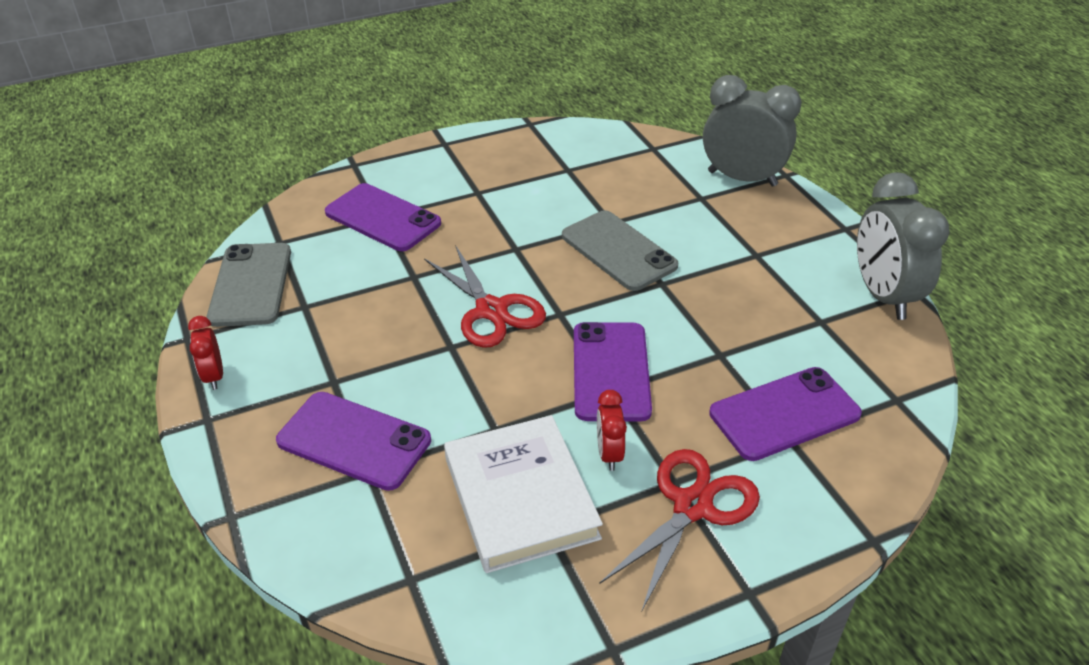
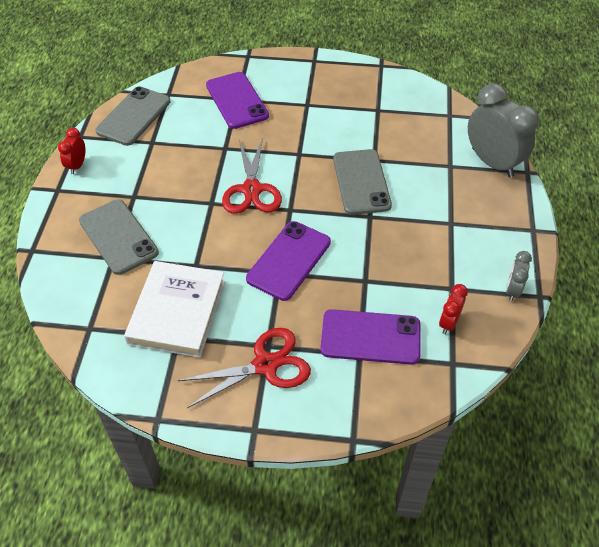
camera: 30 degrees right, 10 degrees up
(354, 441) = (118, 237): purple phone -> grey phone
(609, 454) = (245, 310): red clock -> red clock (448, 322)
(883, 295) = (512, 290): grey clock -> grey clock, size x0.48

